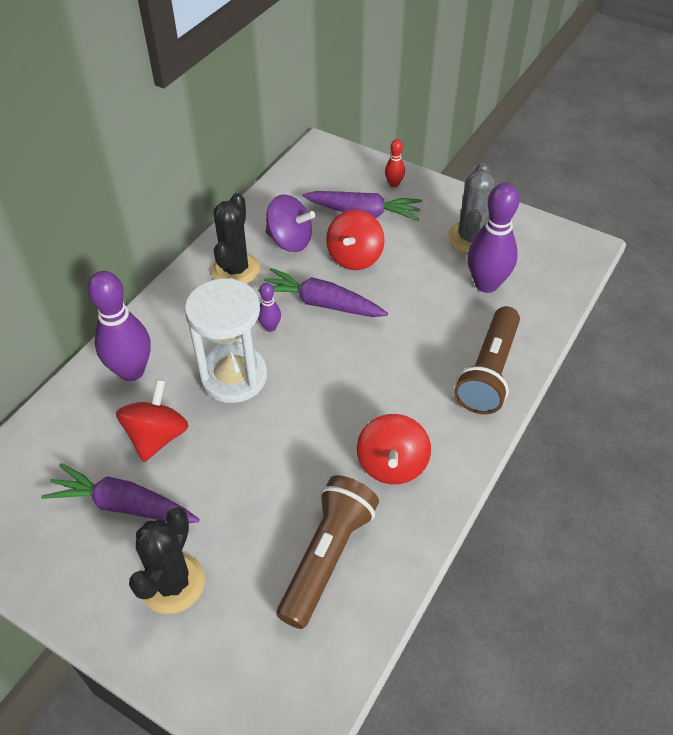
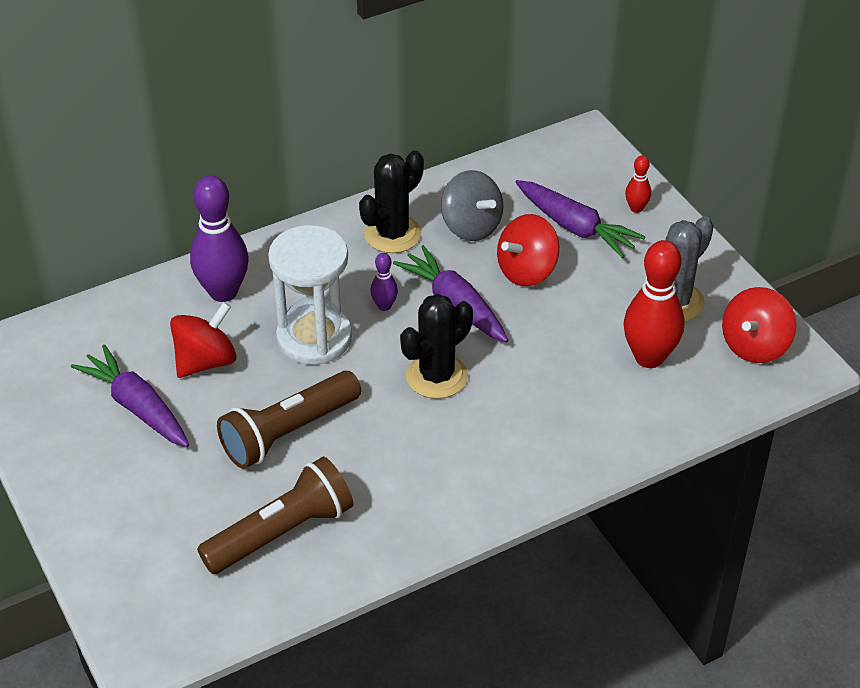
camera: 30 degrees right, 5 degrees down
(172, 583) = (134, 489): black cactus -> black cactus (436, 376)
(290, 241) = (471, 226): purple spinning top -> grey spinning top
(392, 464) = (403, 484): red spinning top -> red spinning top (755, 346)
(486, 284) = (649, 357): purple bowling pin -> red bowling pin
(489, 372) = (574, 444): brown flashlight -> brown flashlight (289, 432)

